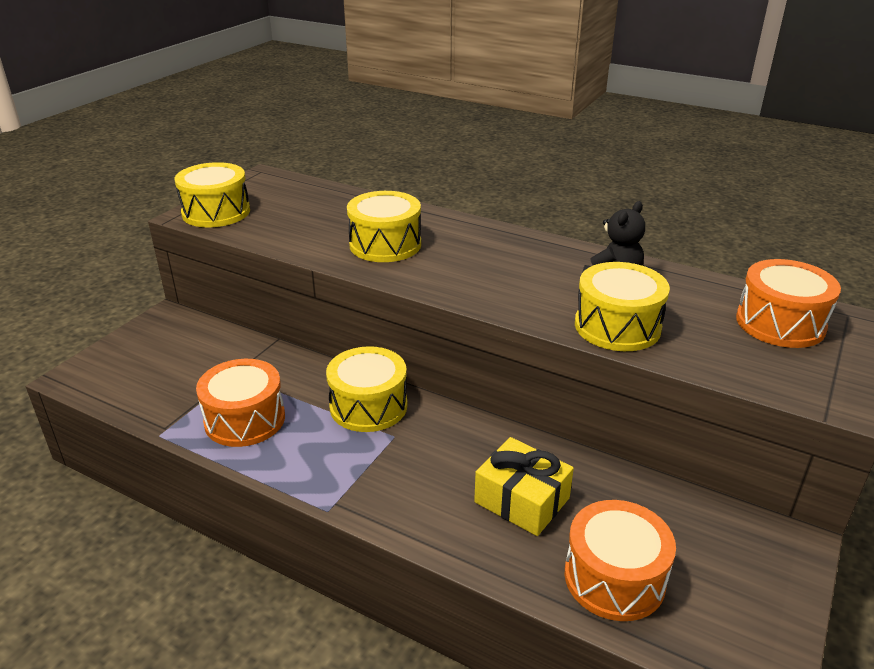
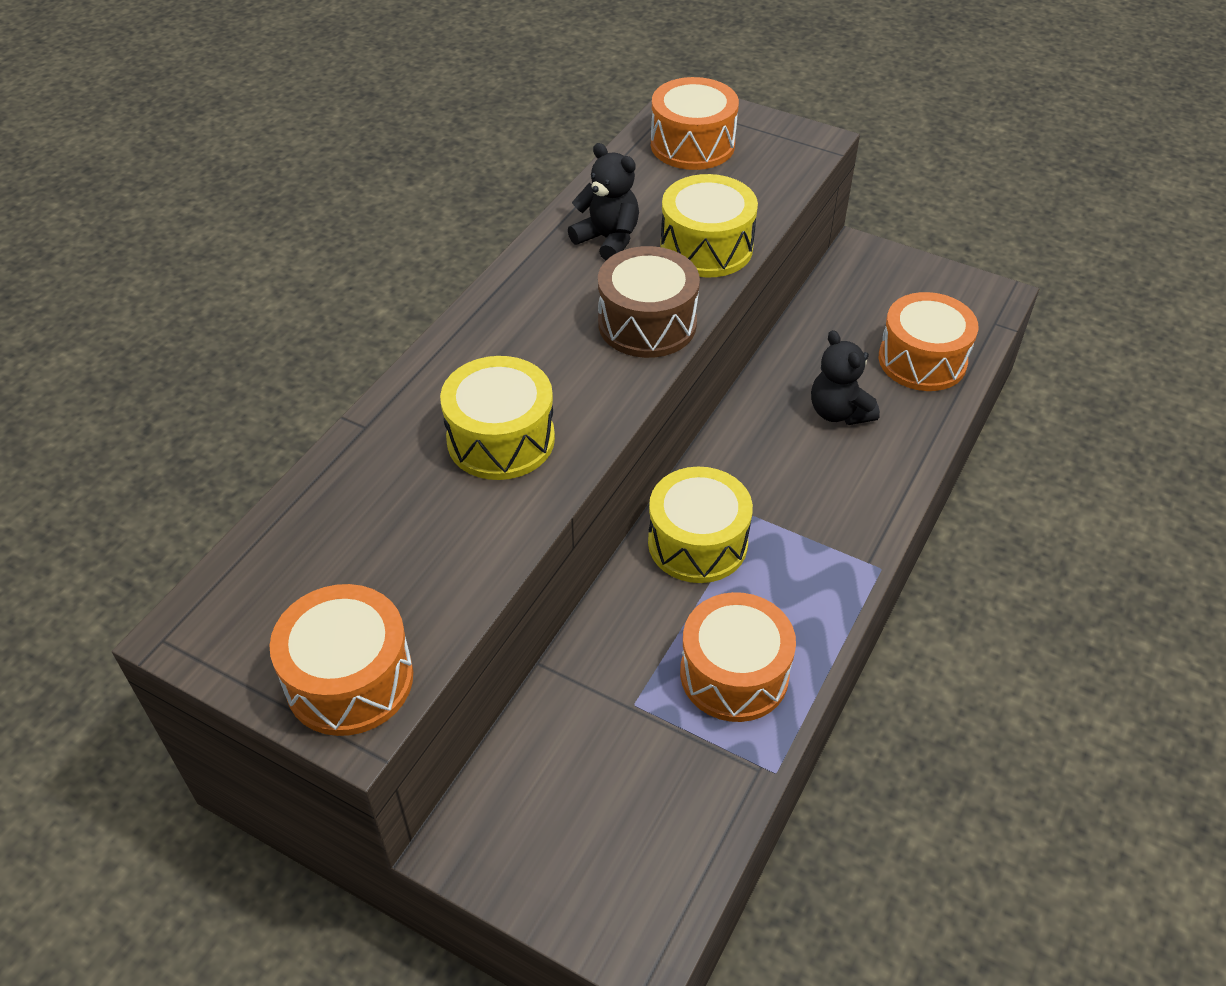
camera: 90 degrees left, 15 degrees up
(216, 212) = (349, 679): yellow drum -> orange drum
(508, 297) = (647, 324): none -> brown drum
(522, 500) = (839, 412): yellow gift -> black teddy bear

